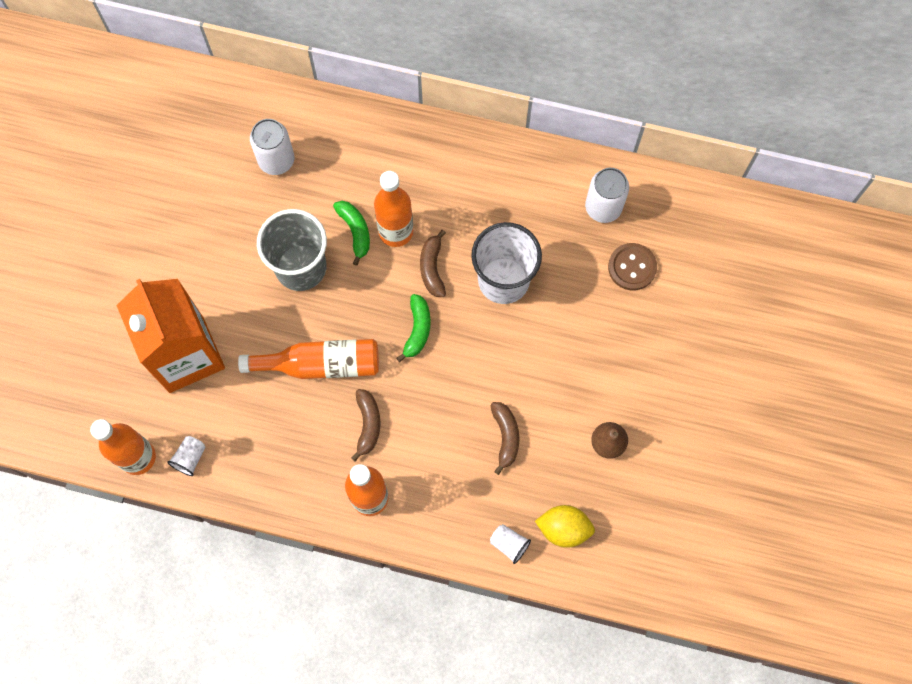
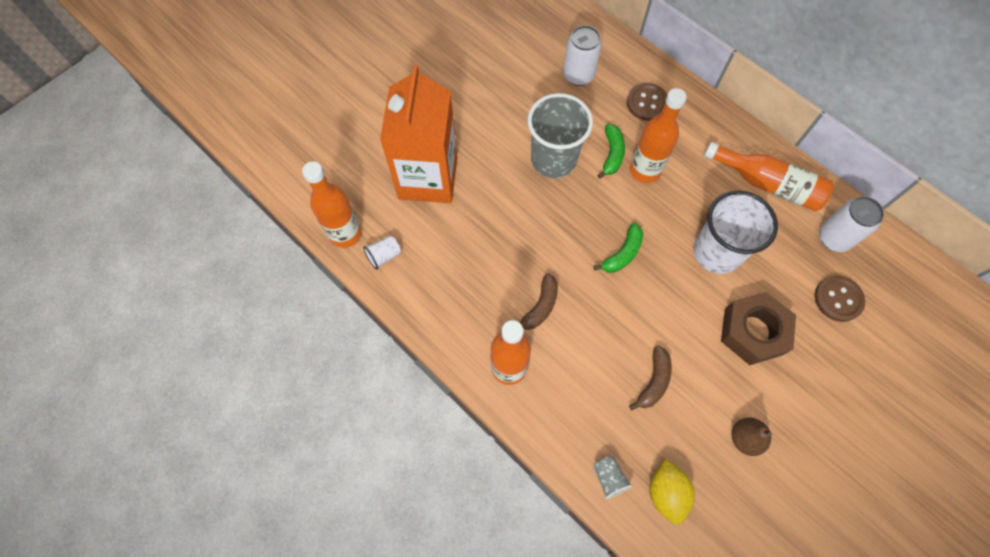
camera: 30 degrees right, 5 degrees down
(320, 364) = (528, 239): orange bottle -> orange bottle (767, 184)
(362, 156) = (647, 103): none -> brown button
(432, 268) = (660, 212): brown banana -> none
(509, 544) = (609, 477): white cup -> grey cup
(563, 528) = (666, 492): yellow lemon -> yellow lemon turned 45 degrees clockwise
(571, 341) = (753, 332): none -> brown nut

